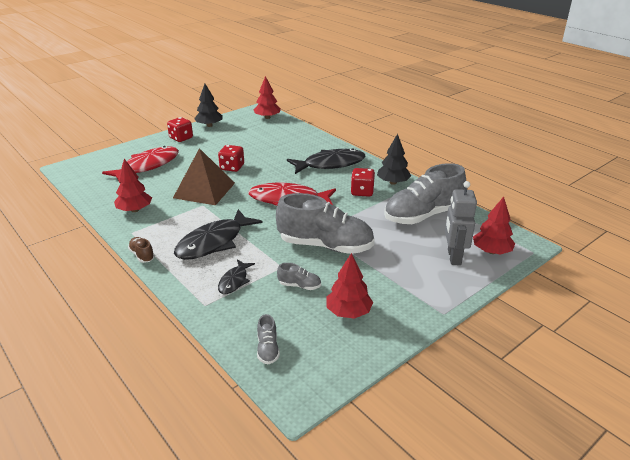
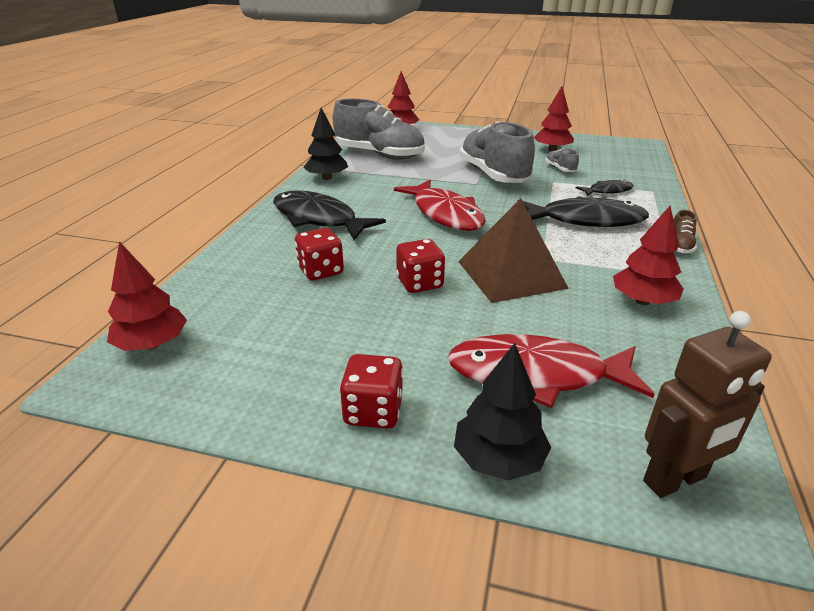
camera: 125 degrees left, 0 degrees up
(84, 166) = (675, 480): none -> brown robot
(209, 125) = (260, 409): black tree -> black tree (498, 459)
(268, 349) = (633, 160): grey shoe -> none
(362, 192) = (370, 185): red dice -> red dice (321, 271)
(453, 257) = (429, 137): grey robot -> none

